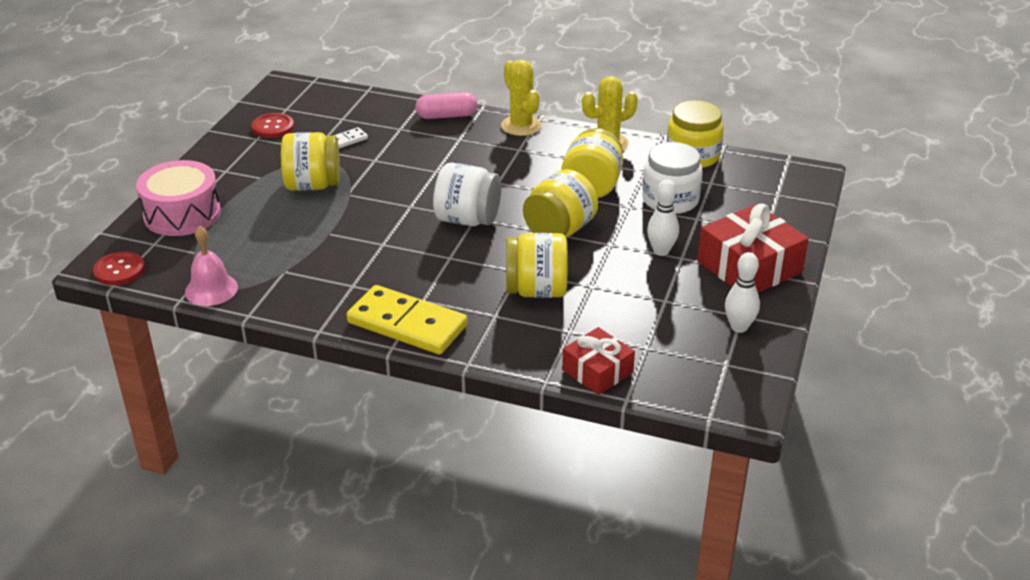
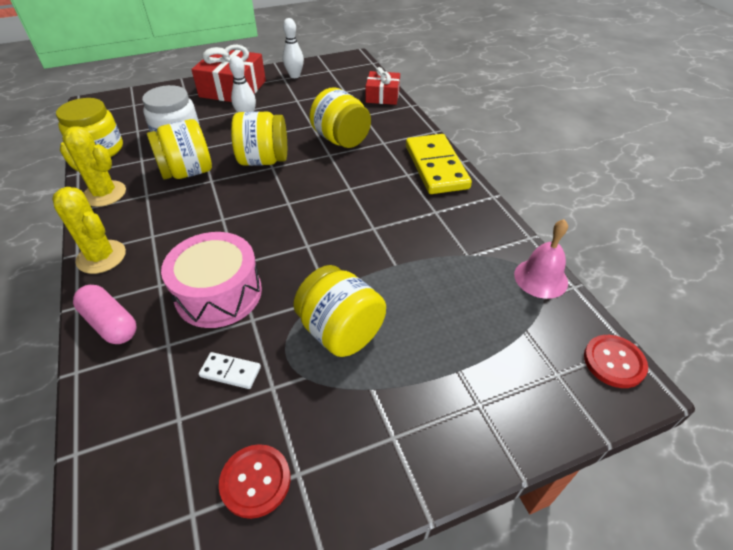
camera: 130 degrees left, 10 degrees up
(182, 214) = (498, 397): pink drum -> pink drum (219, 293)
(467, 219) = (294, 205): white jar -> none
(521, 126) = (101, 257): yellow cactus -> yellow cactus turned 75 degrees counterclockwise

